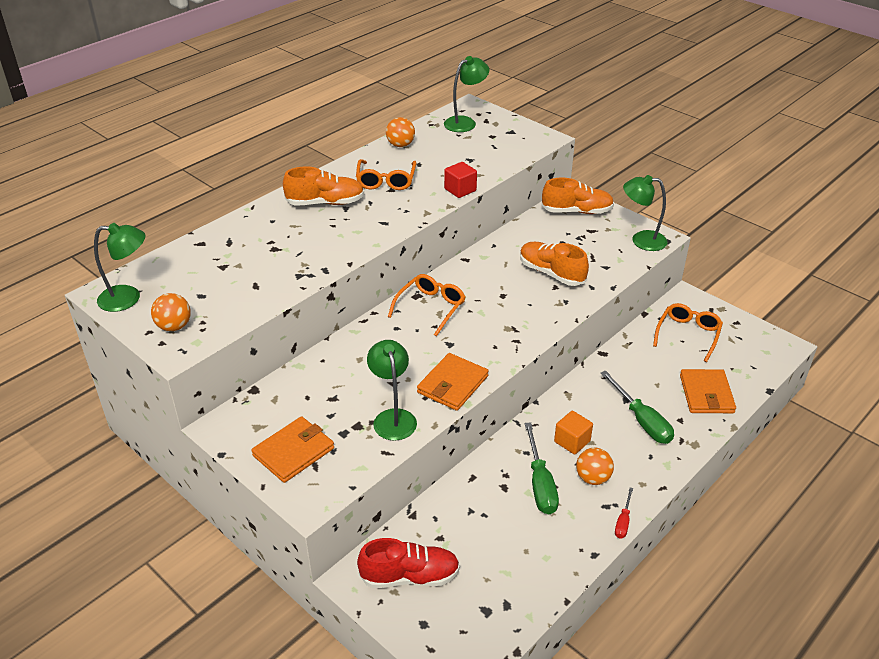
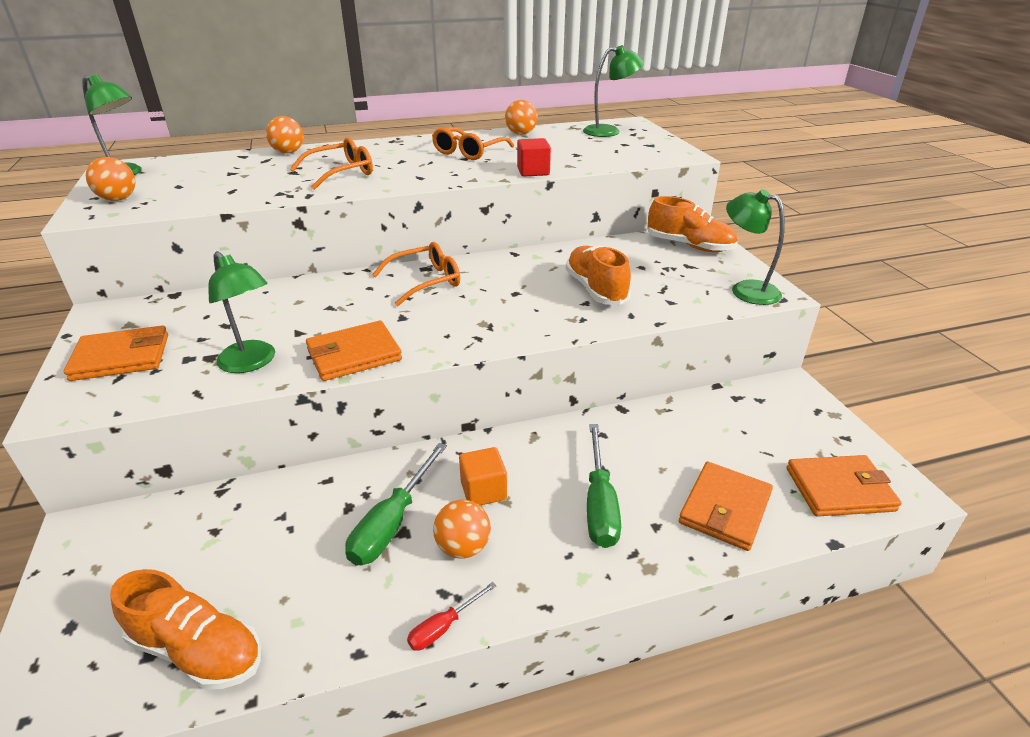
camera: 30 degrees right, 5 degrees down
(235, 227) = (288, 152): none -> orange ball
(325, 203) = (389, 154): orange shoe -> orange shoe (197, 650)
(393, 417) = (252, 363): green lamp -> green lamp turned 120 degrees clockwise
(410, 576) = (131, 559): red shoe -> none
(688, 335) = (758, 428): orange glasses -> orange glasses (340, 173)
(753, 357) = (840, 489): none -> orange wallet

